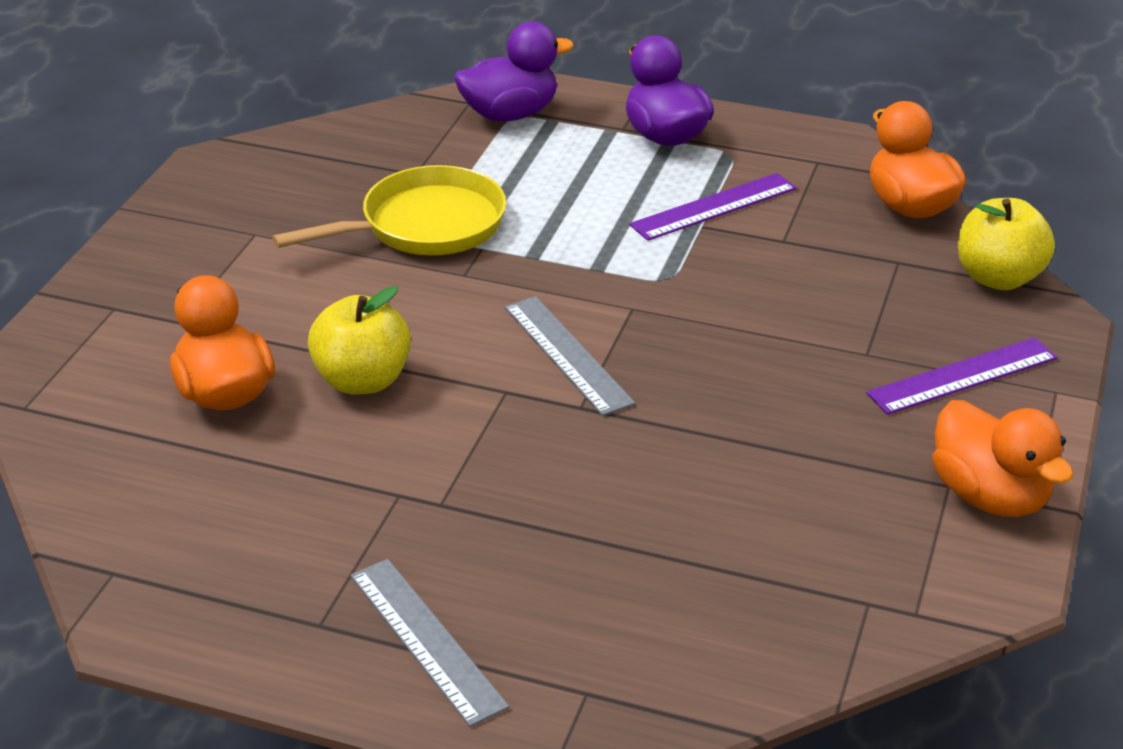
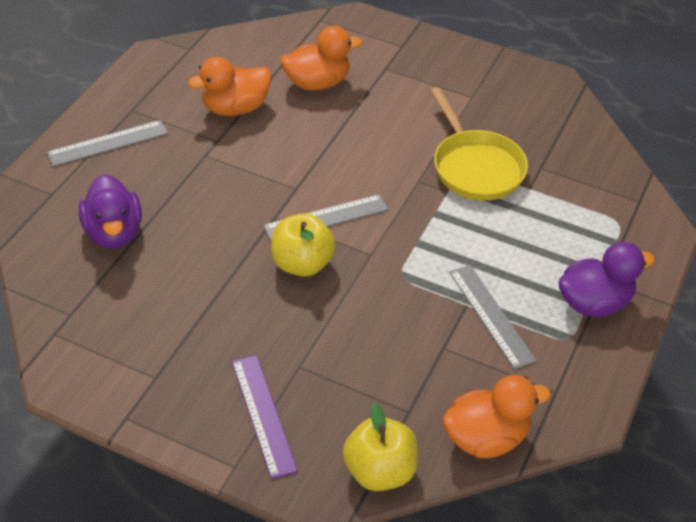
camera: 95 degrees right, 10 degrees up
(362, 380) = (318, 132): yellow apple -> yellow apple (302, 264)
(510, 114) = (623, 220): purple duck -> purple duck (114, 233)
(714, 207) = (491, 315): purple ruler -> grey ruler
(989, 496) = (139, 396): orange duck -> orange duck (235, 108)

